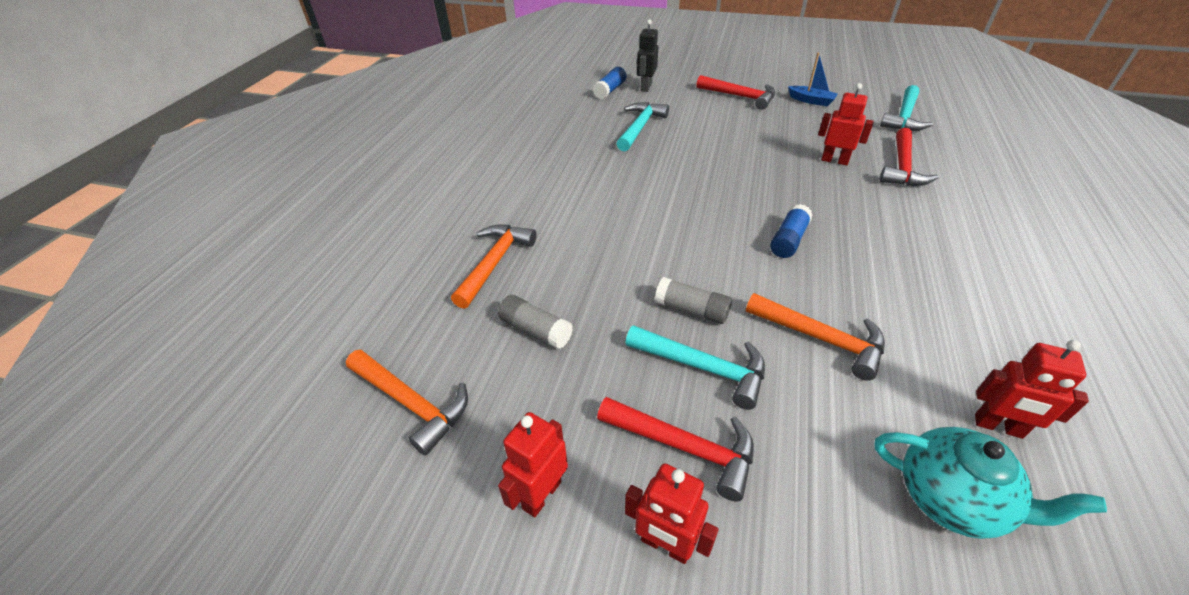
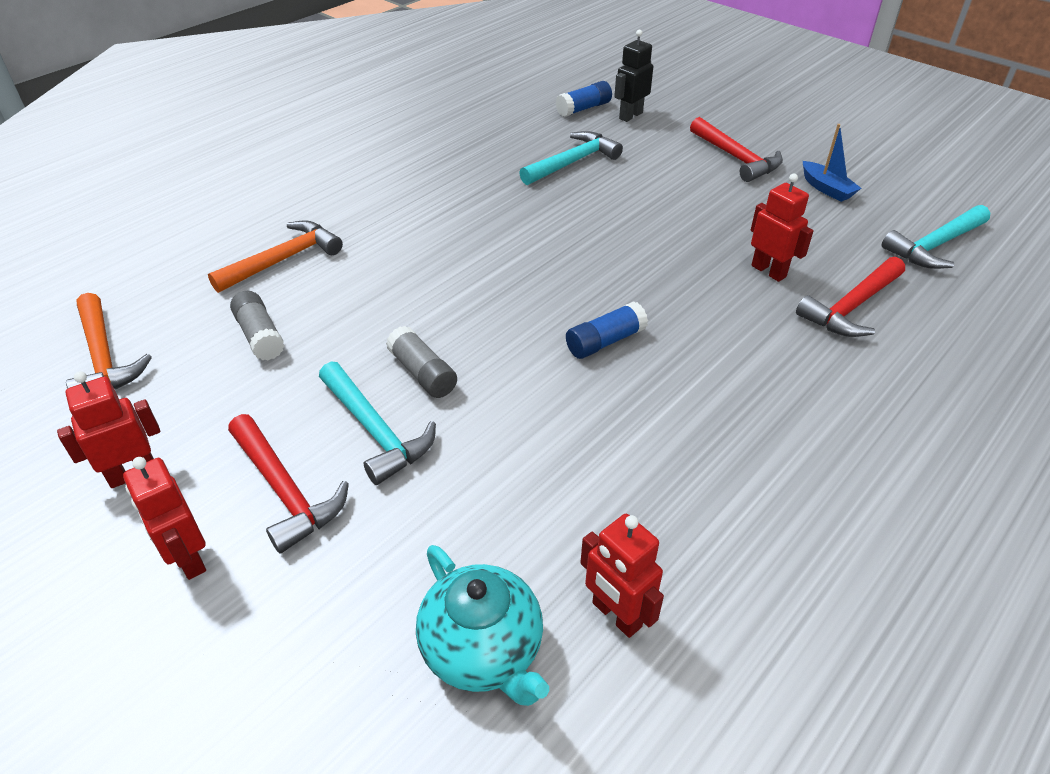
camera: 25 degrees right, 0 degrees up
(821, 339) = (524, 453): orange hammer -> none

